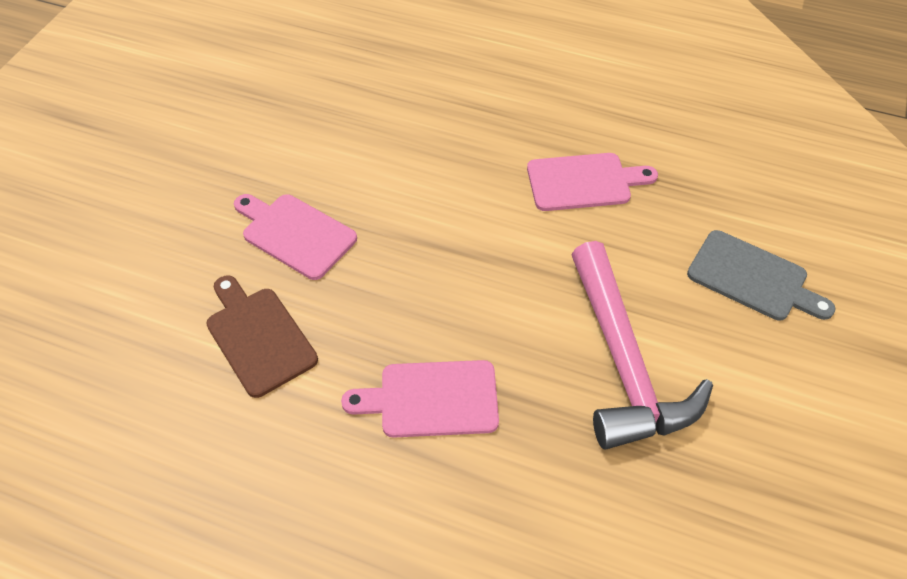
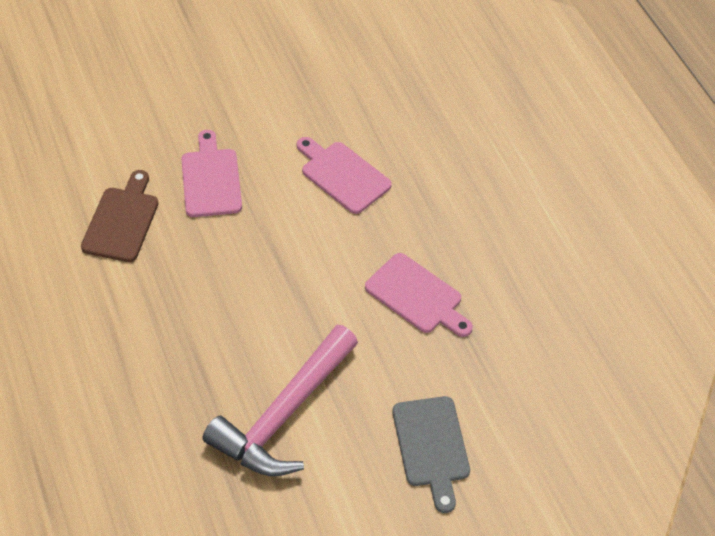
camera: 45 degrees right, 0 degrees up
(431, 399) = (161, 334): pink cutting board -> pink cutting board (342, 175)

